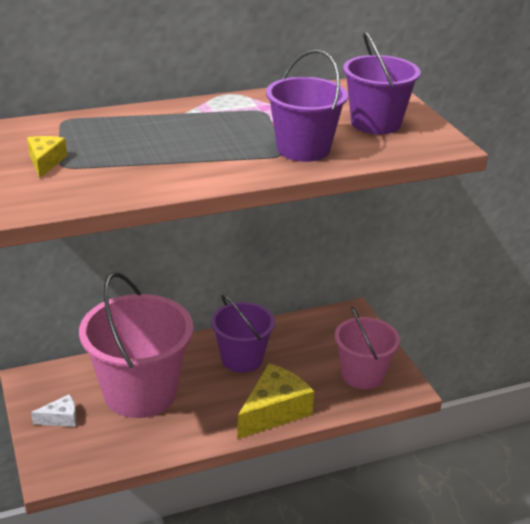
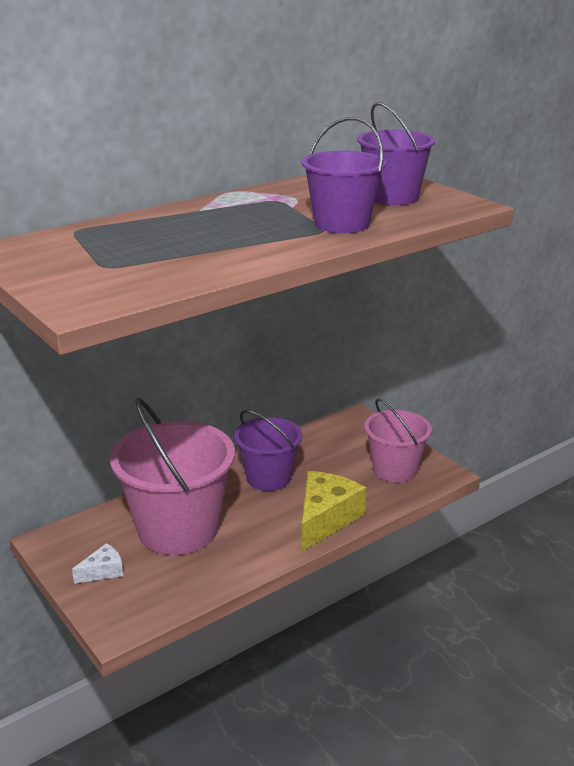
camera: 15 degrees left, 5 degrees down
(45, 162) = (84, 265): yellow cheese -> none

